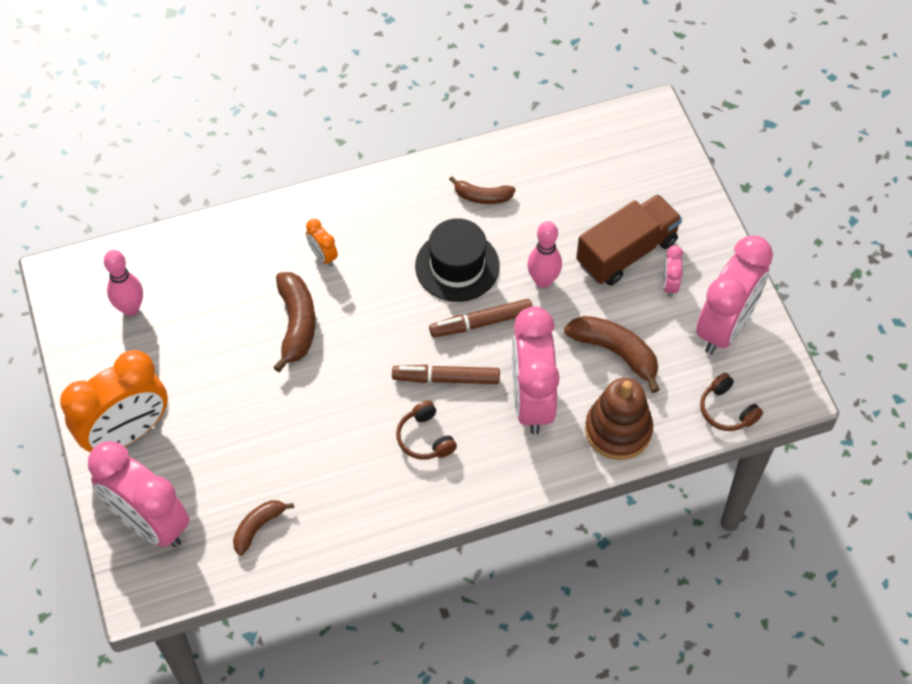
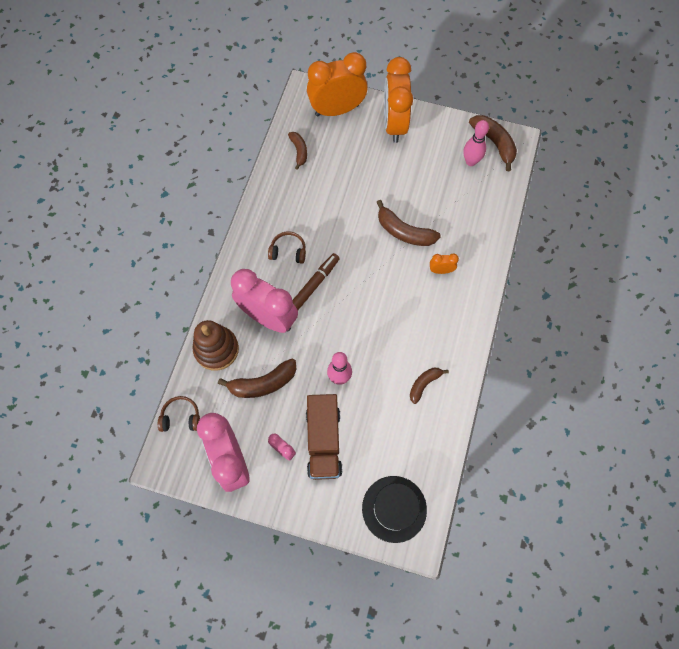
camera: 125 degrees right, 10 degrees up
(80, 297) = (494, 143): none -> brown banana
(150, 523) = (337, 110): pink clock -> orange clock
(457, 266) = (384, 337): black hat -> black hat (394, 508)
(481, 322) = (336, 324): brown marker -> none

